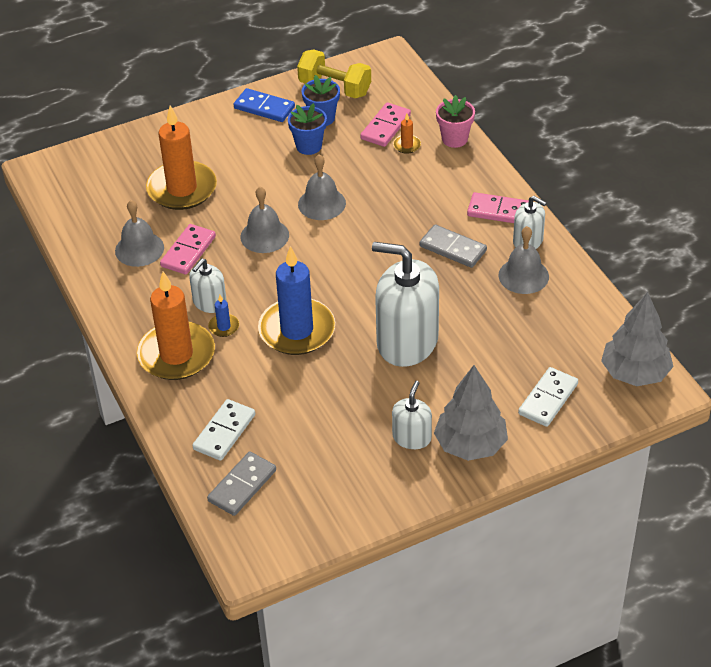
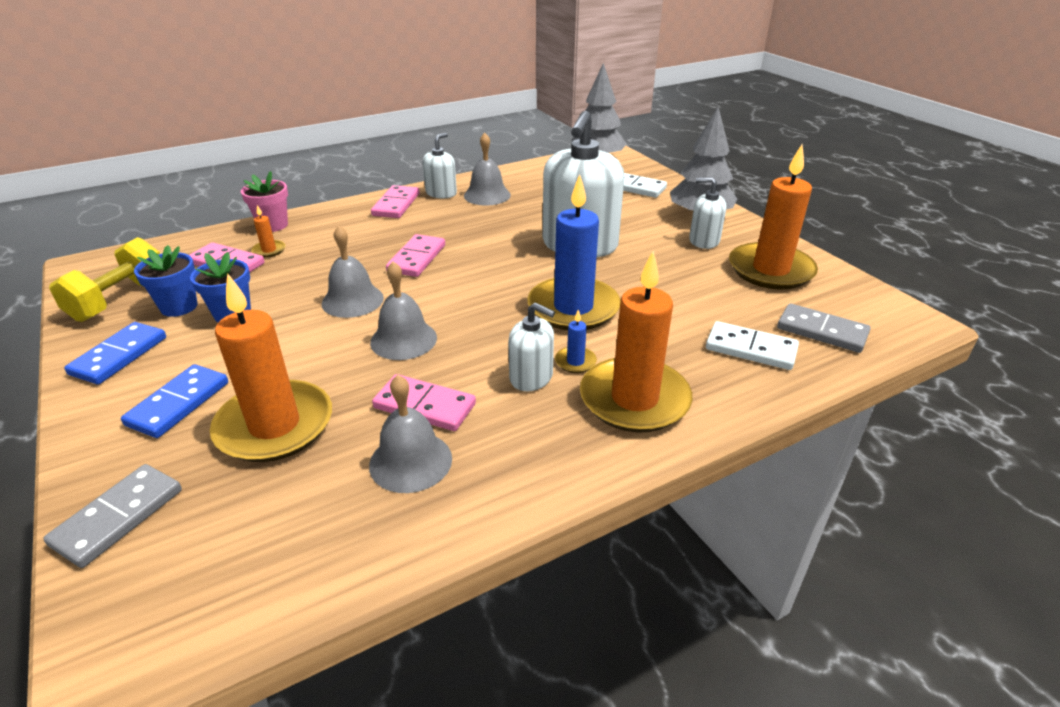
camera: 95 degrees left, 10 degrees down
(210, 145) = (178, 403): none -> blue domino
(348, 477) = (770, 270): none -> orange candle
(387, 233) = (417, 258): none -> pink domino
(453, 248) = (446, 225): grey domino -> grey domino (118, 517)

